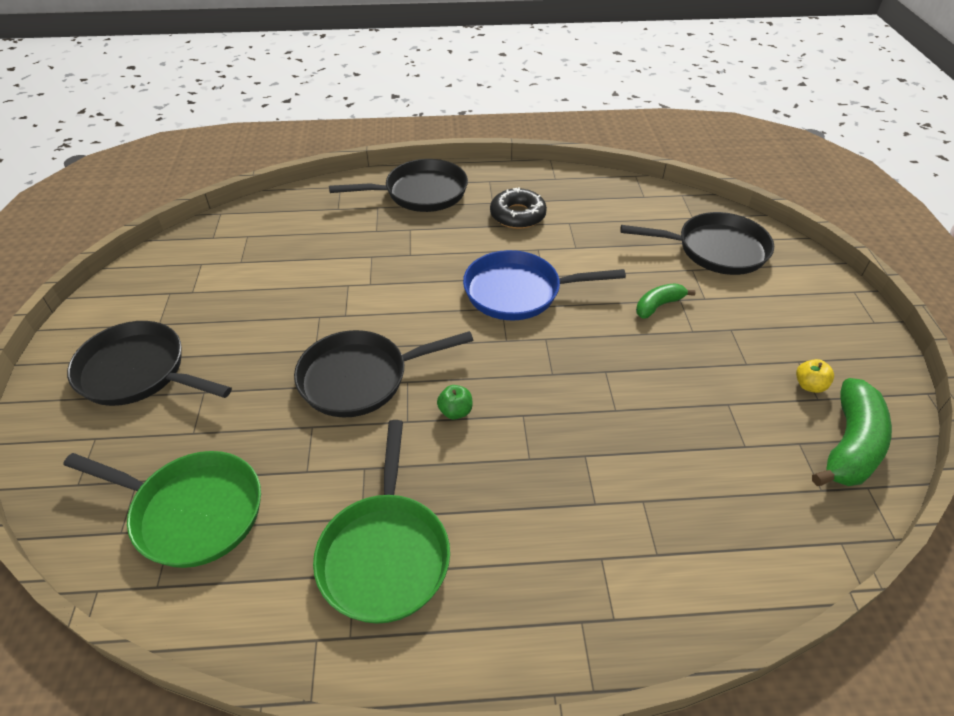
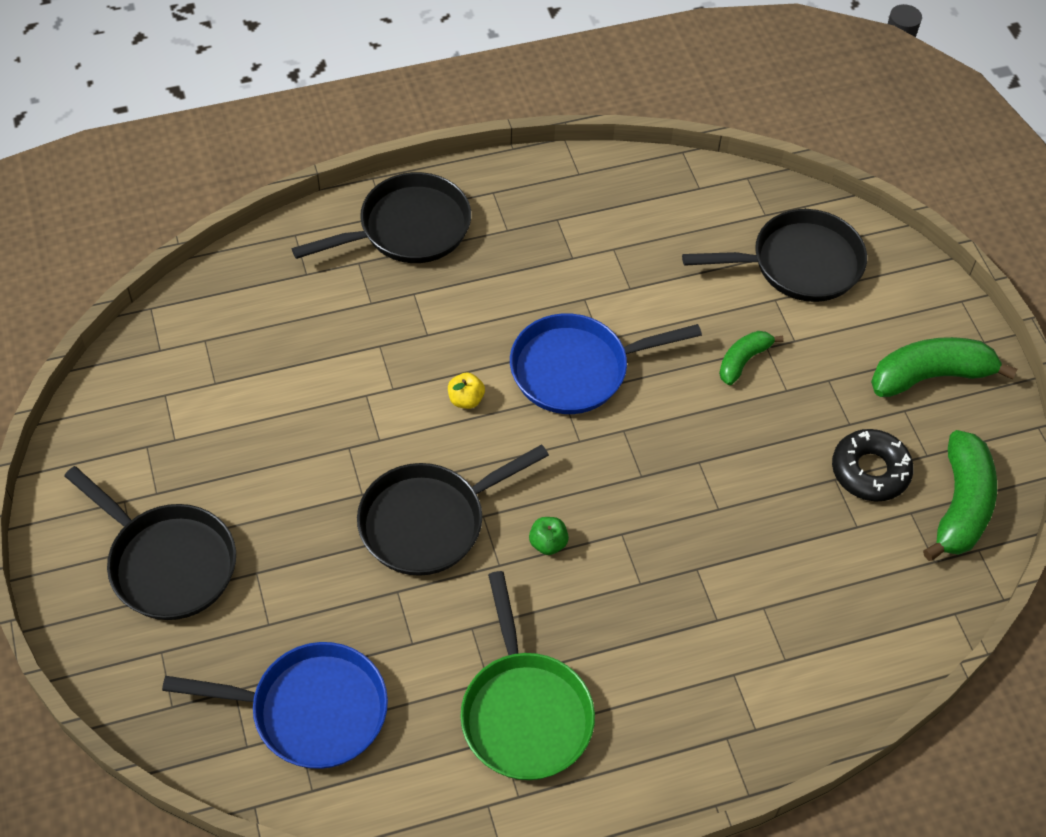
camera: 15 degrees left, 10 degrees up
(138, 372) = (167, 562): black pan -> black pan turned 150 degrees counterclockwise
(191, 511) = (310, 710): green pan -> blue pan
(517, 215) = (545, 247): black donut -> black donut (870, 471)
(809, 385) = (917, 440): yellow apple -> yellow apple (466, 399)
(824, 339) = (930, 376): none -> green banana

